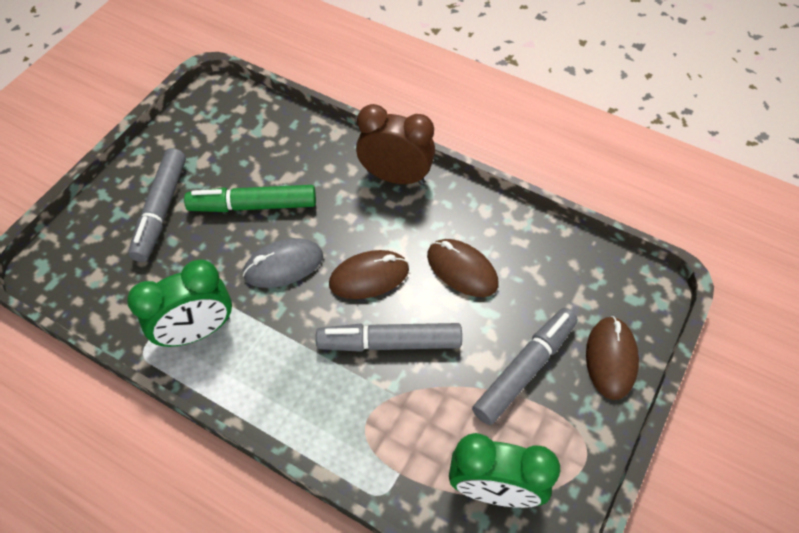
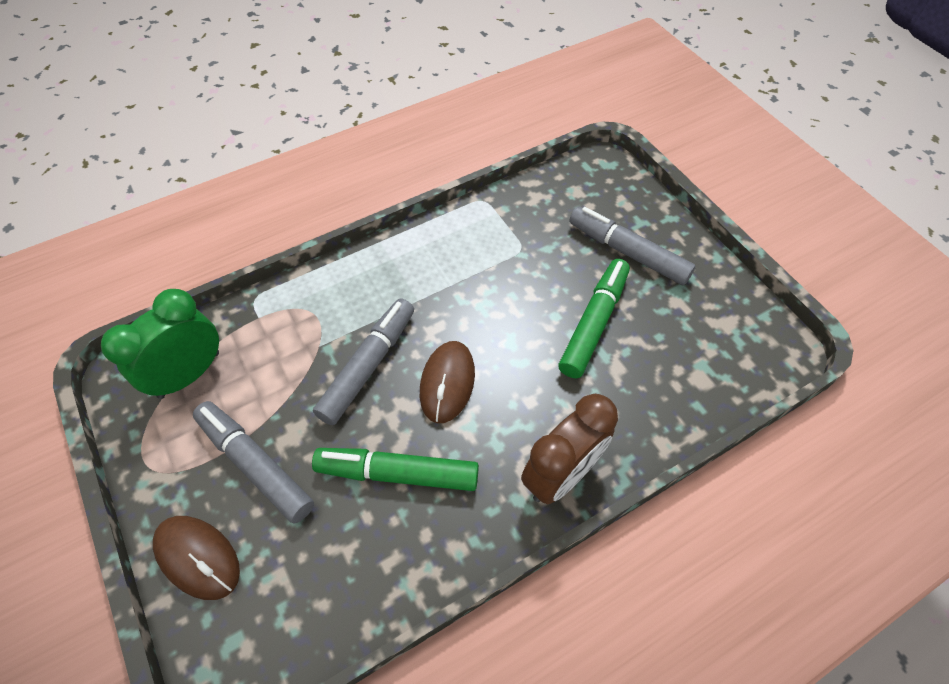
camera: 120 degrees right, 0 degrees up
(197, 331) = (479, 238): green clock -> none
(283, 265) = (506, 320): grey mouse -> none
(462, 270) = (397, 473): brown mouse -> green marker
(525, 369) = (255, 464): grey marker -> grey marker turned 150 degrees clockwise

